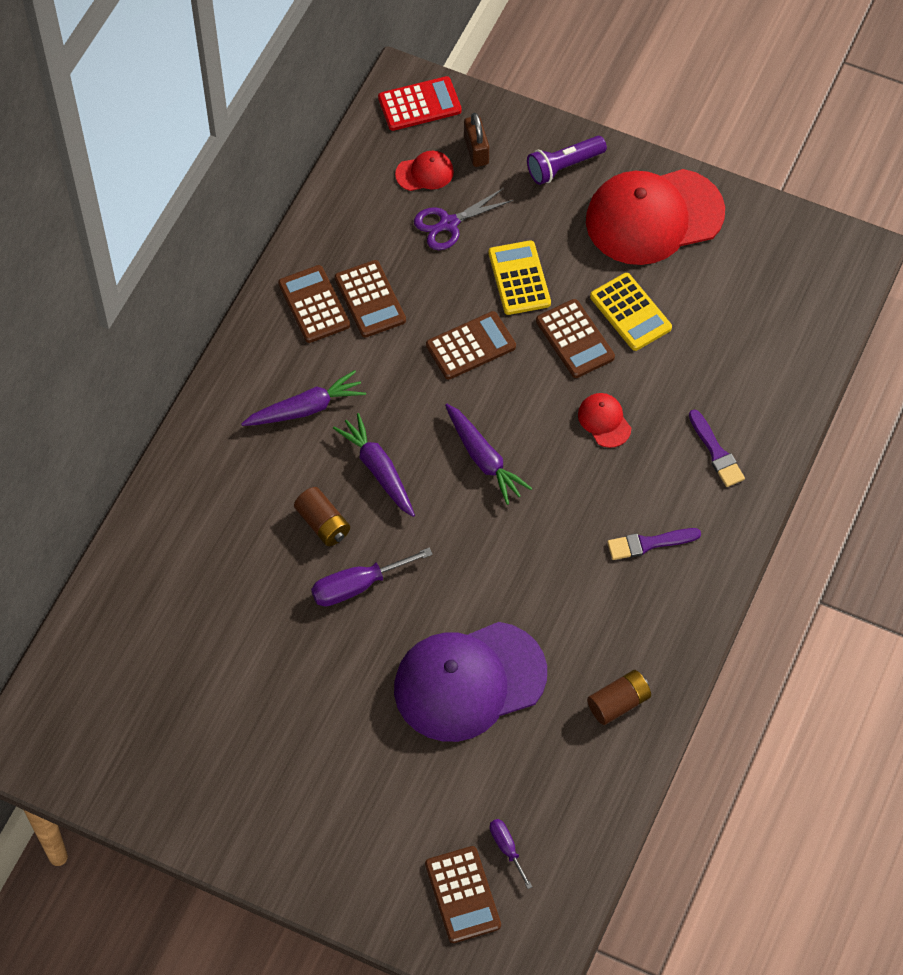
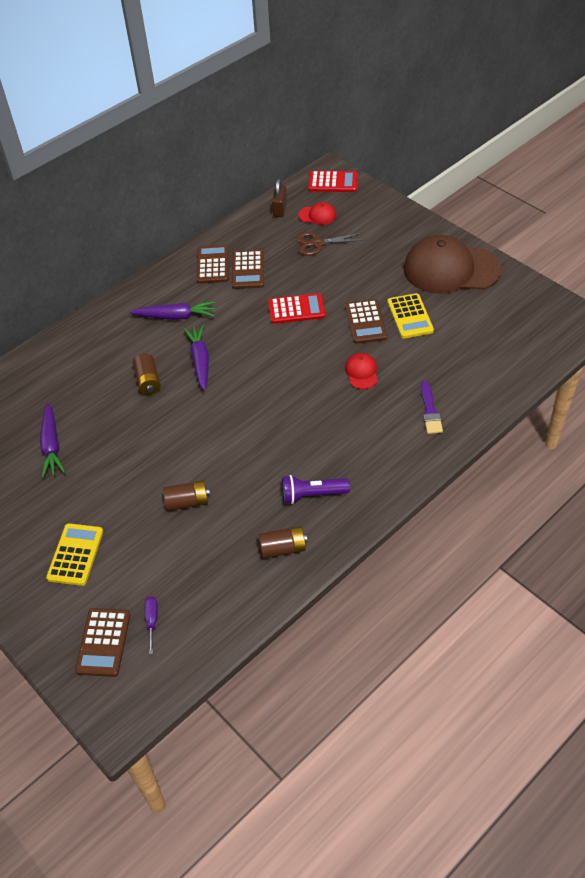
camera: 25 degrees right, 10 degrees down
(357, 586) = (148, 423): purple screwdriver -> none
(449, 224) = (318, 243): purple scissors -> brown scissors
(469, 681) = (187, 502): purple cap -> brown battery
(470, 346) = (296, 309): brown calculator -> red calculator
(476, 150) = (355, 211): brown padlock -> brown padlock (280, 209)
(483, 459) = (270, 373): purple carrot -> purple carrot (51, 445)
(519, 278) = (346, 281): yellow calculator -> yellow calculator (75, 554)
(563, 166) = (405, 231): purple flashlight -> purple flashlight (312, 495)
(649, 543) = (355, 453): purple brush -> none
(654, 217) = (451, 269): red cap -> brown cap

